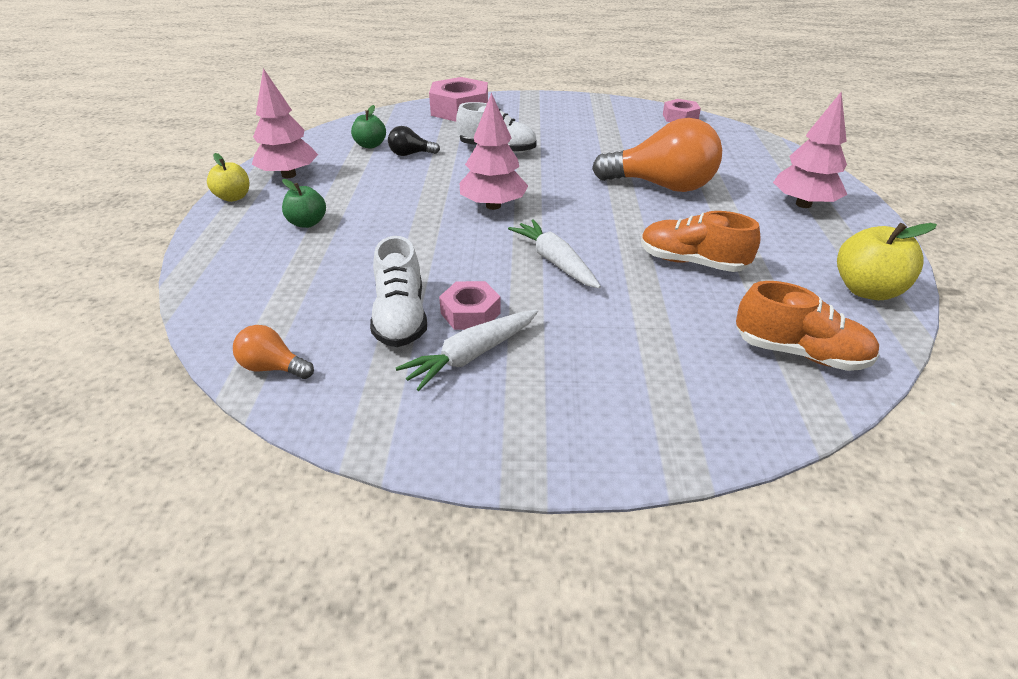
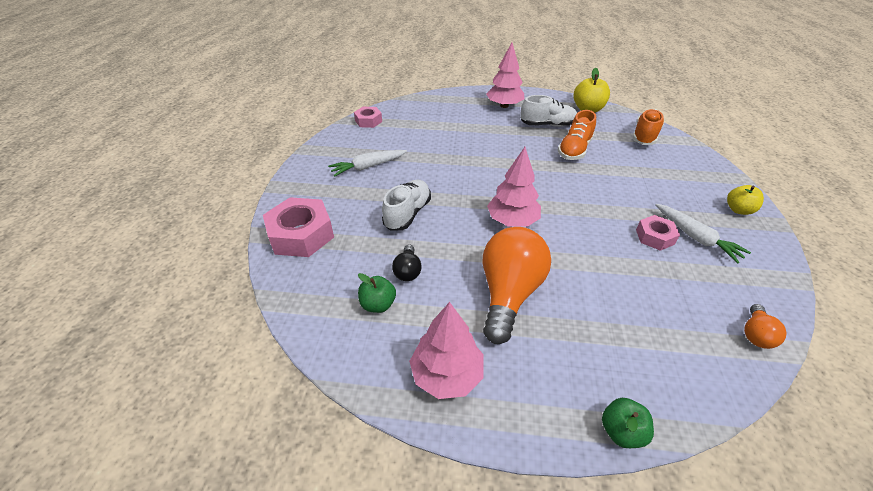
camera: 85 degrees left, 5 degrees up
(233, 197) = (502, 424): yellow apple -> yellow apple (738, 210)
(307, 223) = (553, 341): green apple -> green apple (621, 431)
(400, 317) = (672, 269): white shoe -> white shoe (547, 125)
(555, 262) = (586, 198): white carrot -> white carrot (368, 167)
(661, 186) = (480, 145): orange light bulb -> orange light bulb (509, 293)

